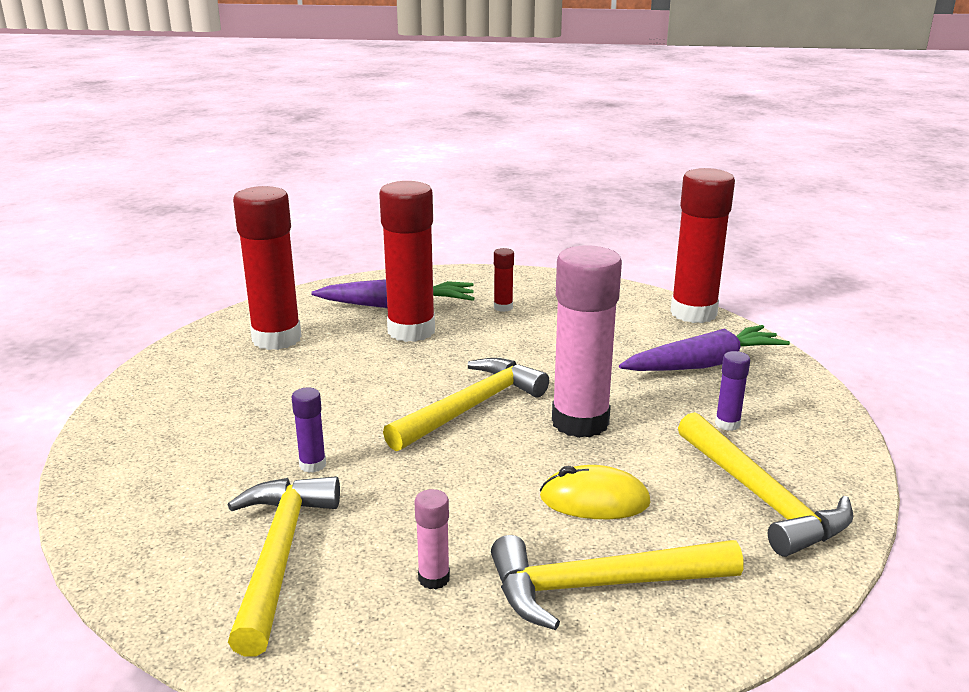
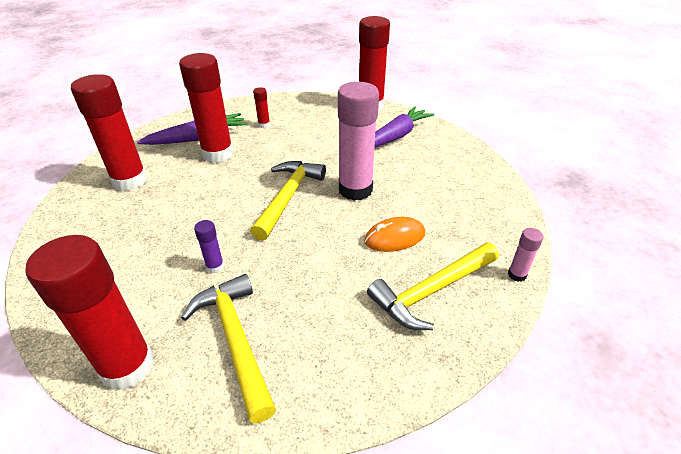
camera: 25 degrees left, 15 degrees up
(137, 542) = (127, 366): none -> red glue stick
(434, 578) = (340, 320): pink glue stick -> pink glue stick (517, 275)
(594, 500) = (394, 238): yellow mouse -> orange mouse
(727, 424) = (430, 170): purple glue stick -> none
(761, 497) = (473, 209): yellow hammer -> none

